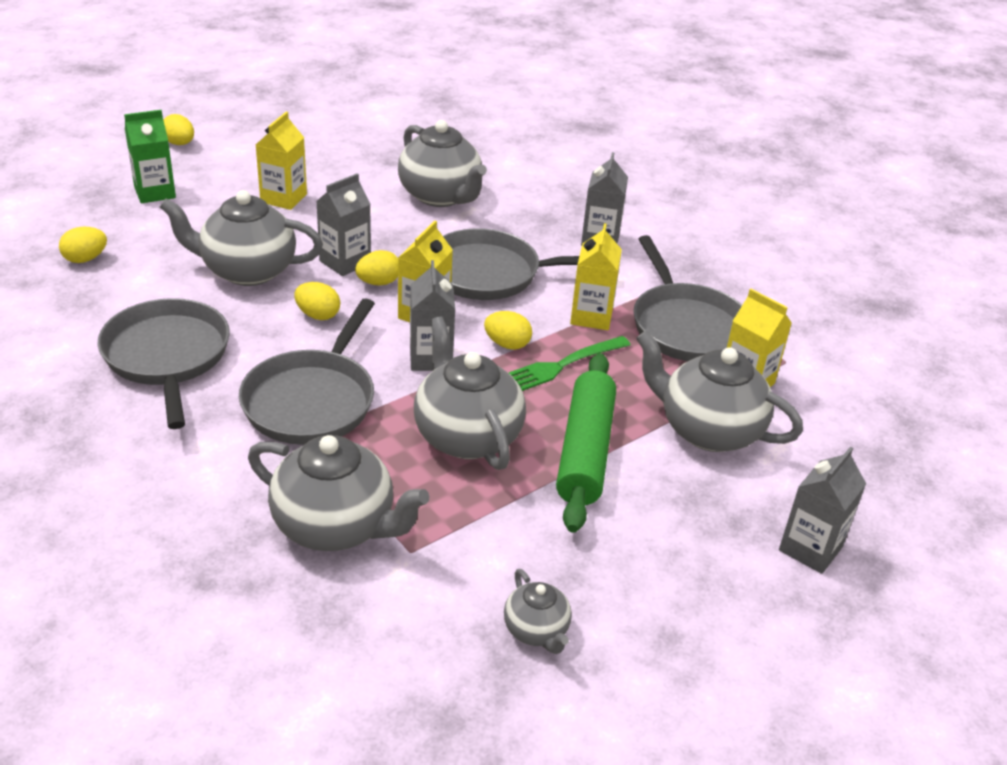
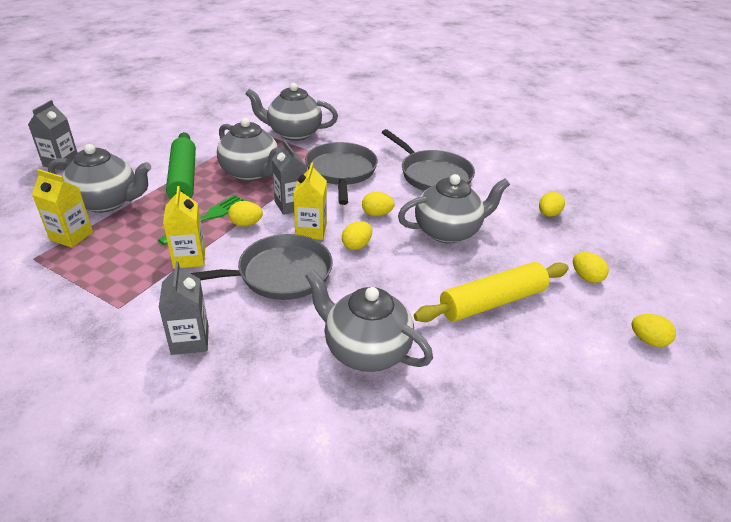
camera: 160 degrees right, 0 degrees up
(155, 192) = (586, 277): green carton -> yellow egg
(283, 198) = (492, 302): yellow carton -> yellow rolling pin
(345, 262) = (392, 255): grey carton -> none
(536, 630) = (196, 121): grey teapot -> none
(686, 326) = (111, 268): grey pan -> none

